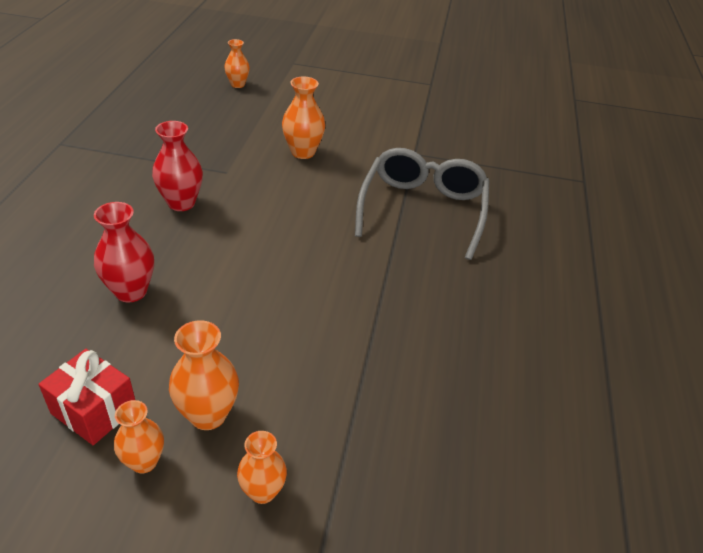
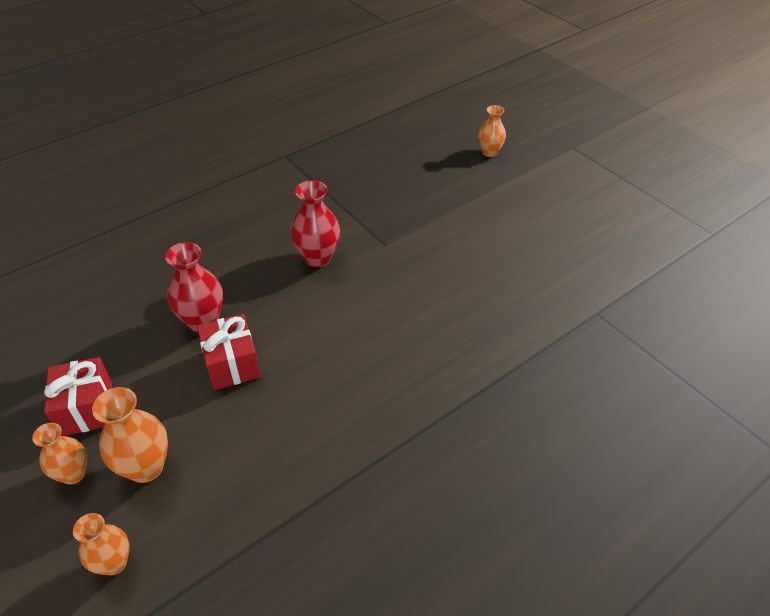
camera: 45 degrees right, 5 degrees up
(195, 306) = (232, 364): none -> red gift
(303, 152) = (476, 256): orange vase -> none
(423, 209) = (532, 384): grey glasses -> none

